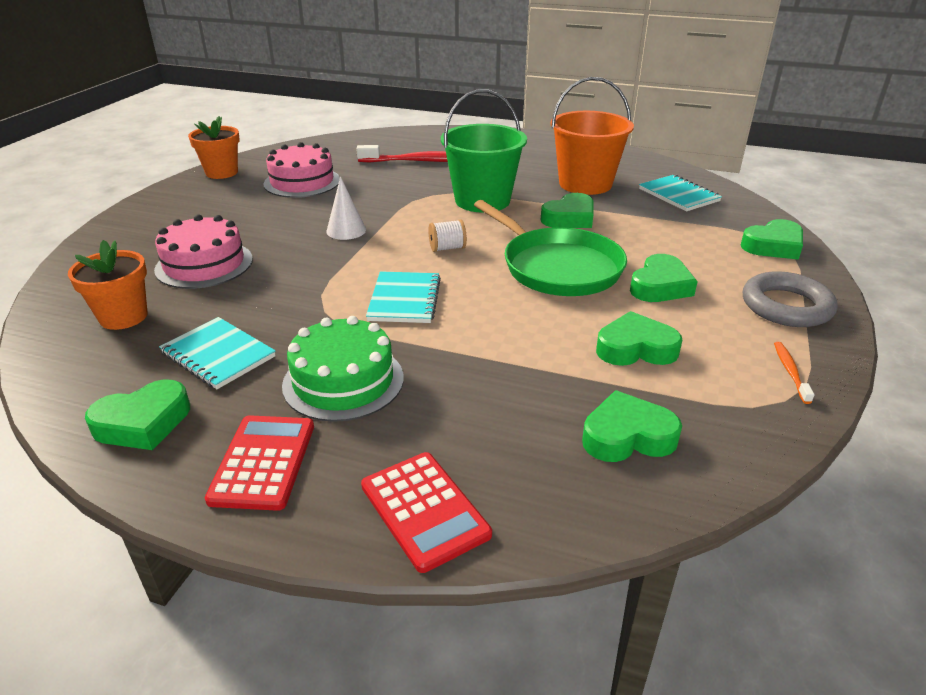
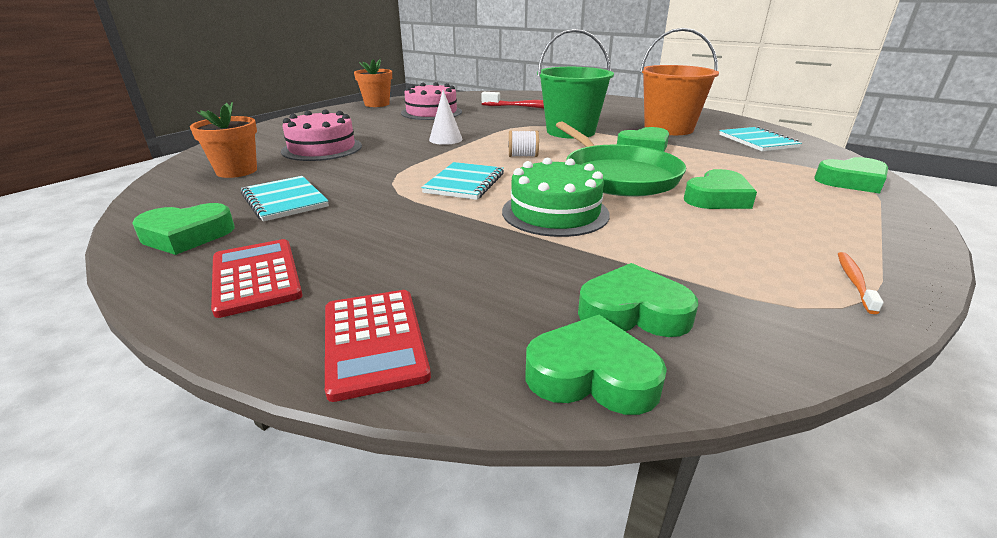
camera: 15 degrees right, 5 degrees down
(263, 462) = (256, 277): red calculator -> red calculator turned 45 degrees counterclockwise
(343, 381) = (372, 229): green cake -> green cake (555, 212)
(635, 348) = (673, 240): green heart -> green heart (592, 375)
(786, 306) = (859, 227): grey ring -> none

